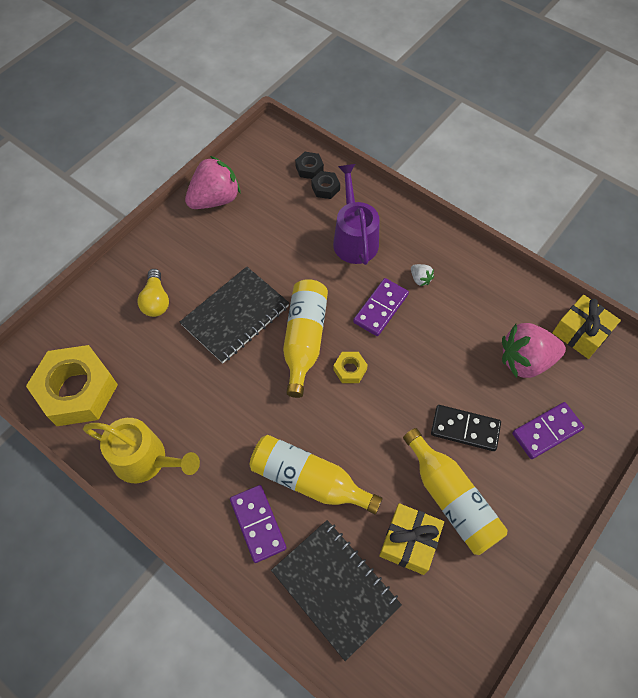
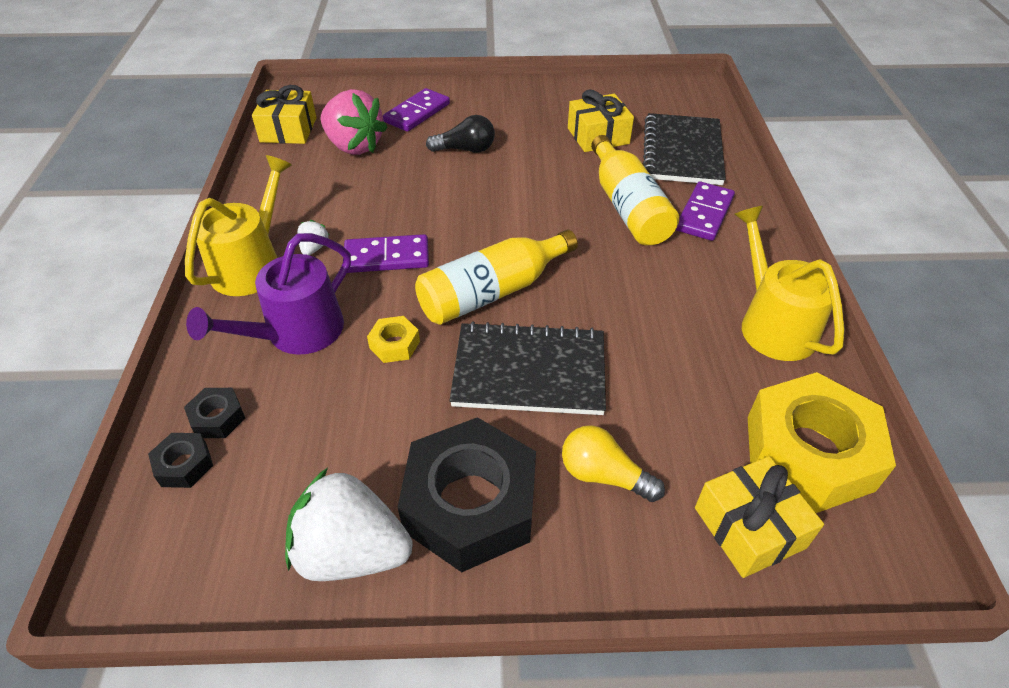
camera: 130 degrees left, 15 degrees down
(81, 332) = (749, 527): none -> yellow gift
(156, 301) = (603, 475): yellow light bulb -> yellow light bulb turned 105 degrees counterclockwise
(194, 246) = (470, 503): none -> black nut
(215, 199) = (351, 551): pink strawberry -> white strawberry
(350, 369) = (488, 240): yellow nut -> yellow nut (394, 344)
(429, 244) = (251, 265): none -> yellow watering can
(451, 499) = (536, 132): yellow bottle -> none
(465, 429) = (465, 149): black domino -> black light bulb
(546, 431) = (417, 113): purple domino -> purple domino turned 75 degrees counterclockwise

